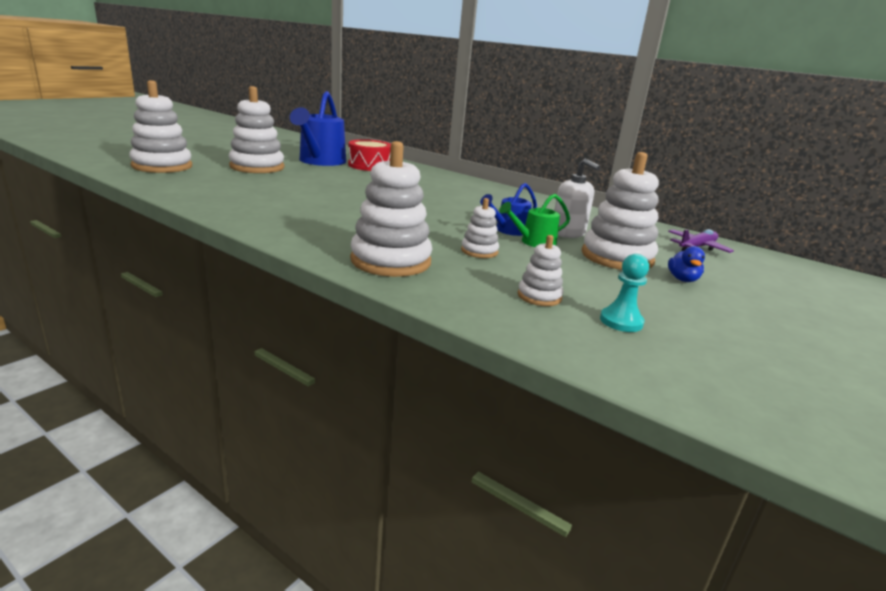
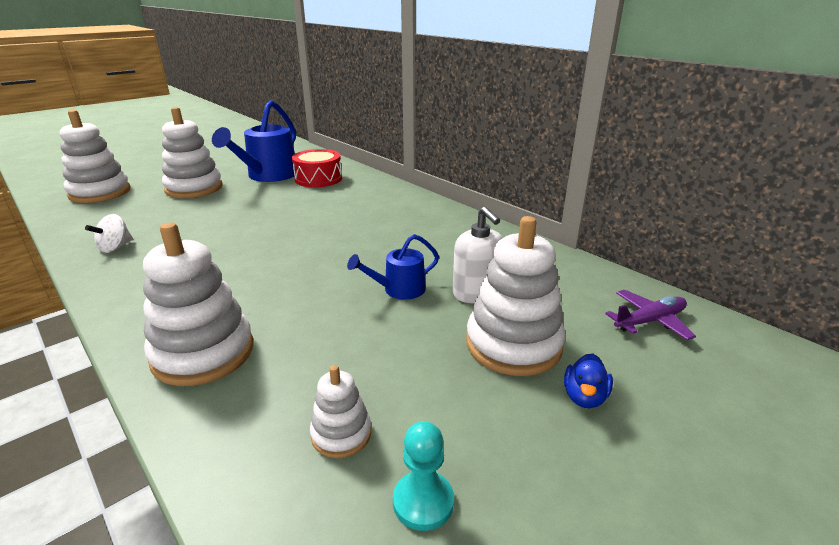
camera: 15 degrees right, 5 degrees up
(230, 202) = (115, 247): none -> white spinning top
(479, 251) = (330, 333): white stacking toy -> none
(533, 242) = (416, 313): green watering can -> none

